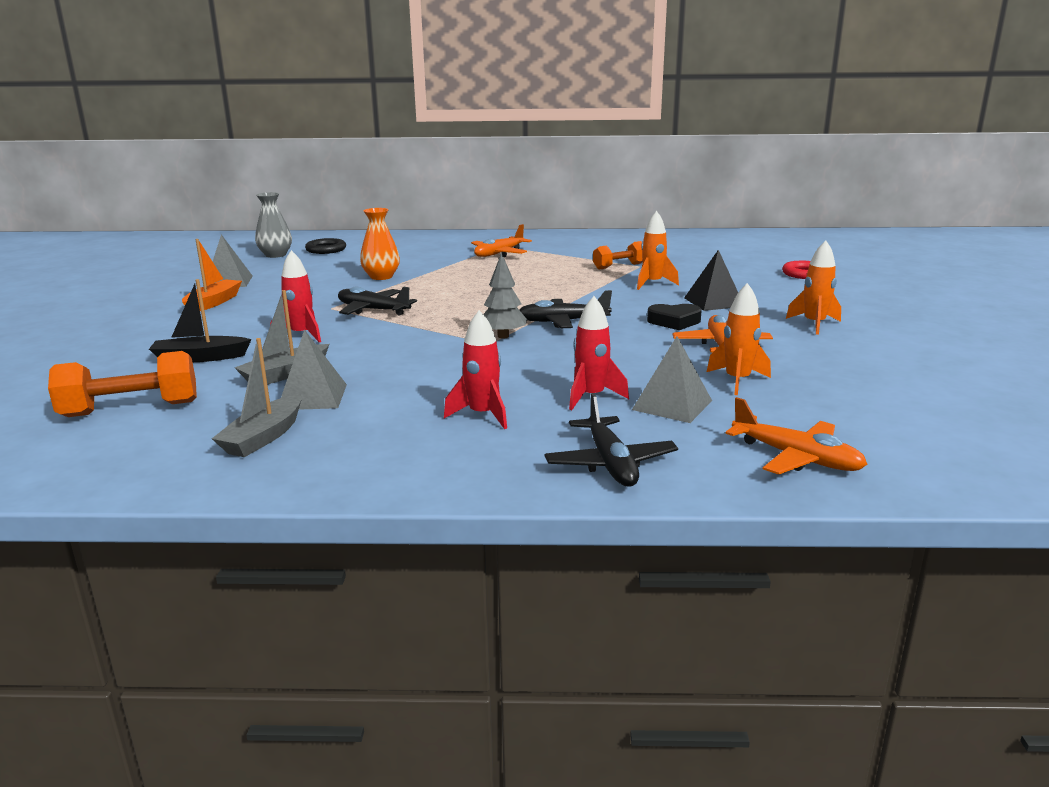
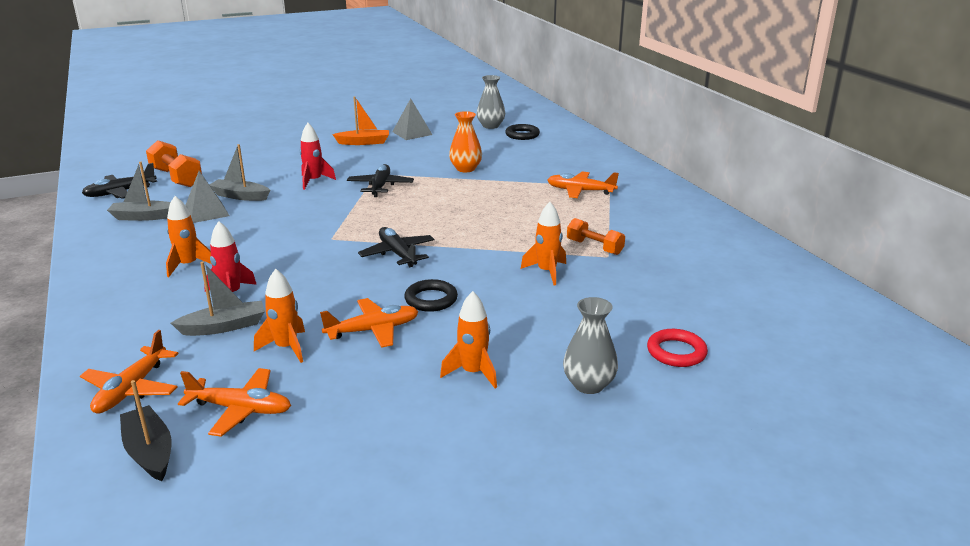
camera: 65 degrees right, 5 degrees up
(200, 358) = (259, 169): black boat -> black boat (149, 452)
(482, 415) = (188, 265): red rocket -> orange rocket
(503, 336) = (348, 240): grey tree -> none
(610, 463) = (116, 320): black plane -> black plane (120, 192)
(672, 405) = (224, 327): grey pyramid -> grey boat
(674, 321) = (431, 299): black heart -> black ring
(713, 302) = (509, 310): black pyramid -> none
(843, 298) = (588, 385): none -> grey vase
(852, 407) = (241, 409): none -> orange plane

